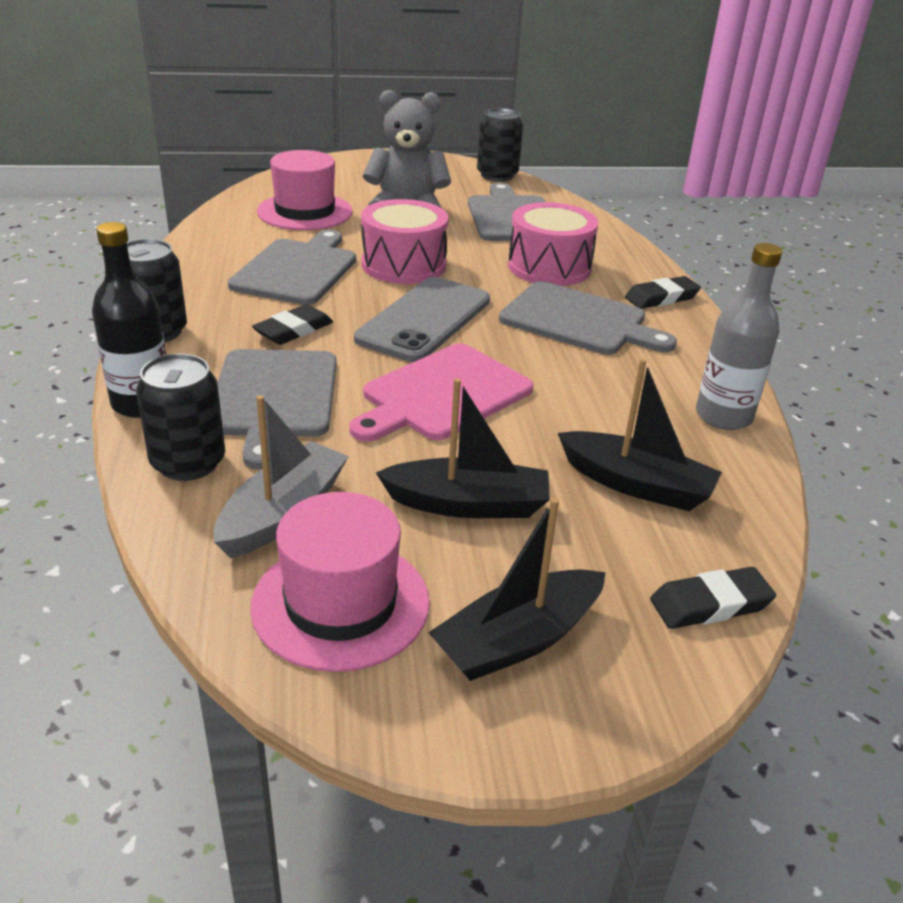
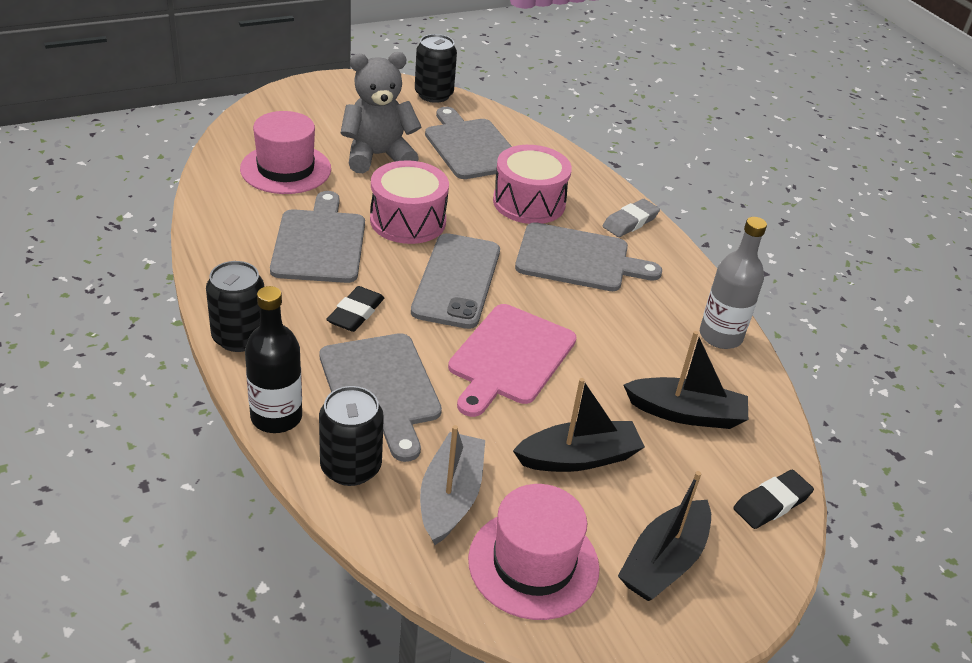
camera: 20 degrees left, 5 degrees up
(661, 298) = (630, 222): black eraser -> grey eraser

